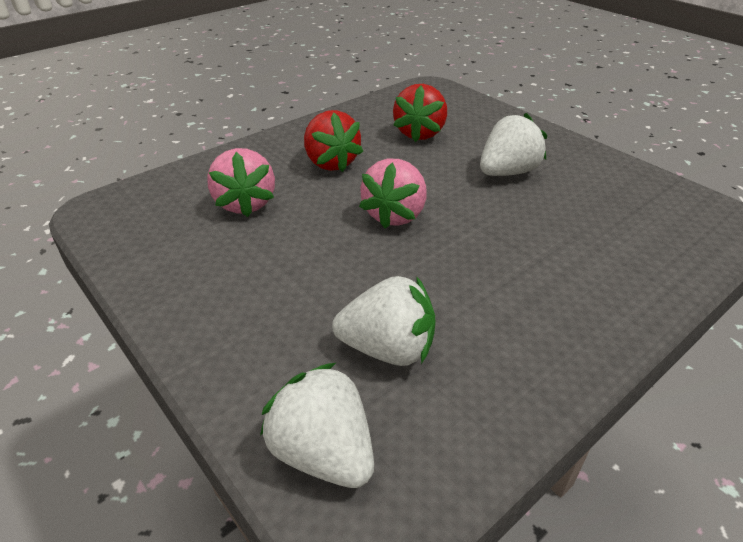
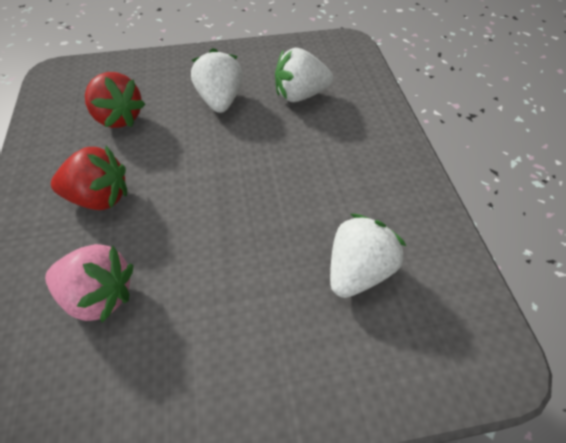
camera: 60 degrees left, 15 degrees up
(323, 452) = (432, 357): white strawberry -> white strawberry (300, 95)
(395, 215) = (214, 190): pink strawberry -> none

